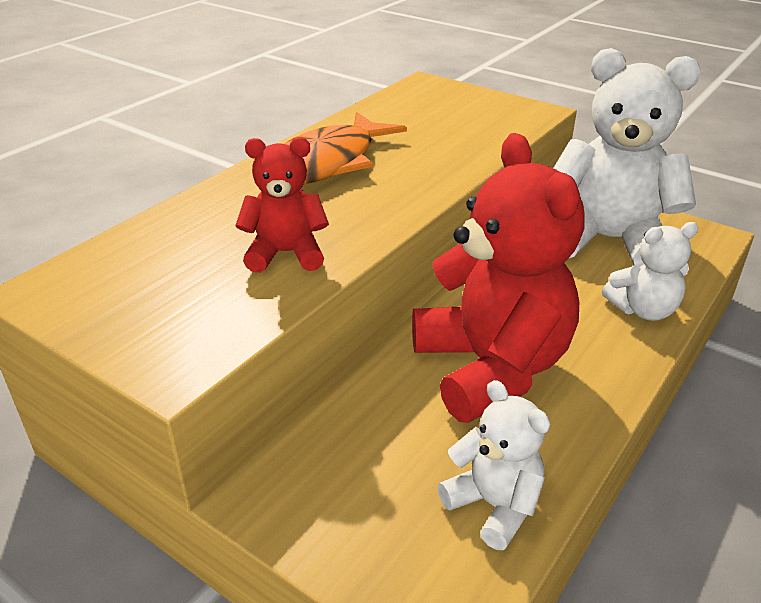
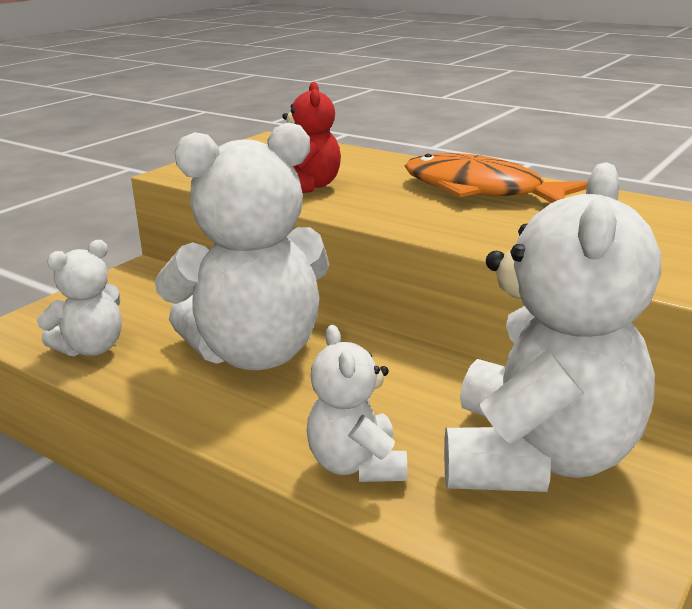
camera: 90 degrees right, 10 degrees down
(491, 368) = (256, 353): red teddy bear -> white teddy bear

